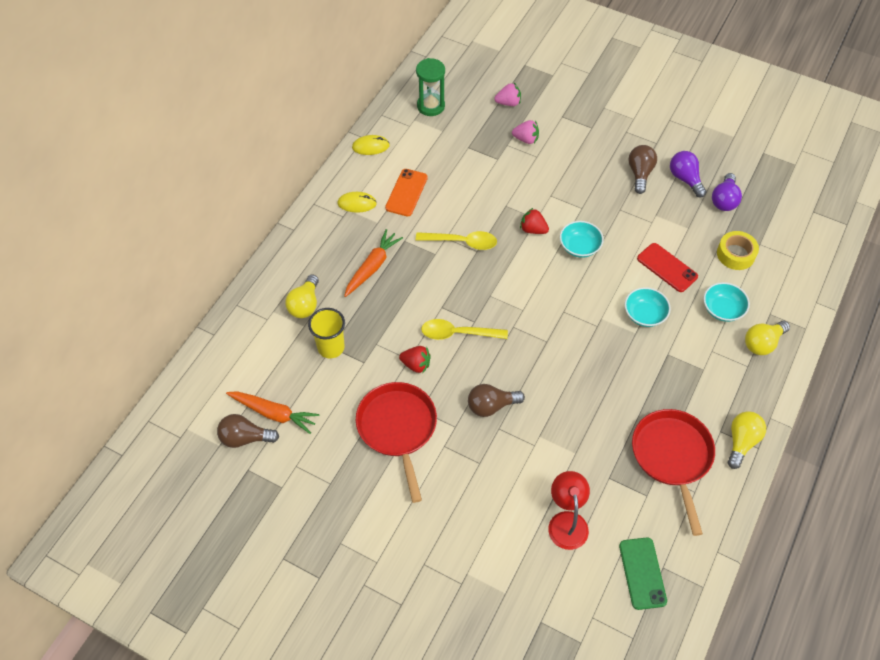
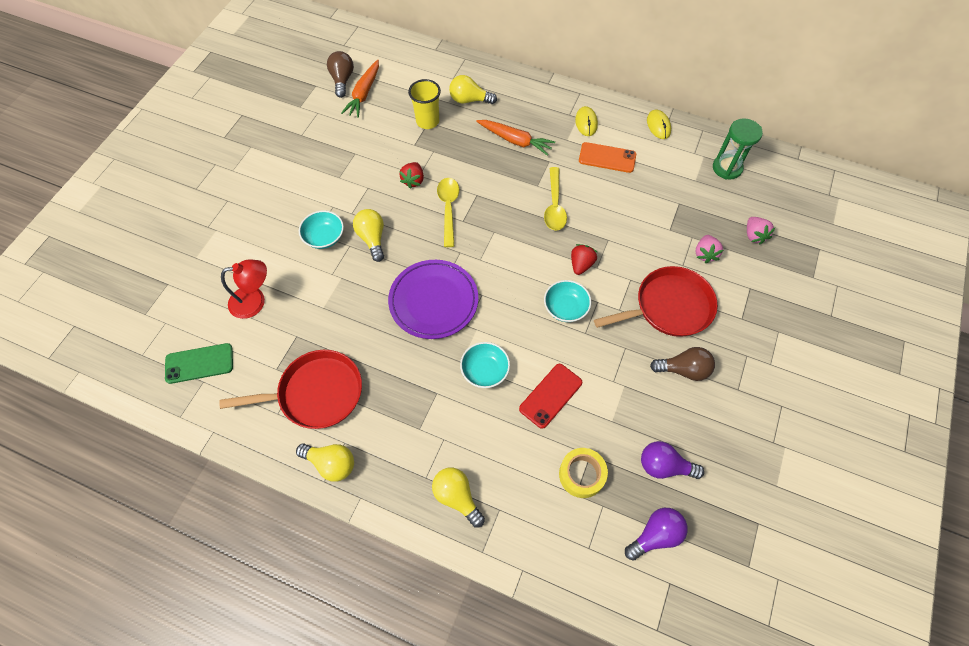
camera: 85 degrees right, 5 degrees up
(397, 428) = (350, 173): red pan -> red pan (669, 307)
(491, 406) = (372, 238): brown light bulb -> yellow light bulb
(570, 352) = (433, 301): none -> purple plate
(685, 179) = (687, 420): purple light bulb -> purple light bulb (655, 535)
(722, 309) = (500, 454): turquoise bowl -> turquoise bowl (324, 237)

